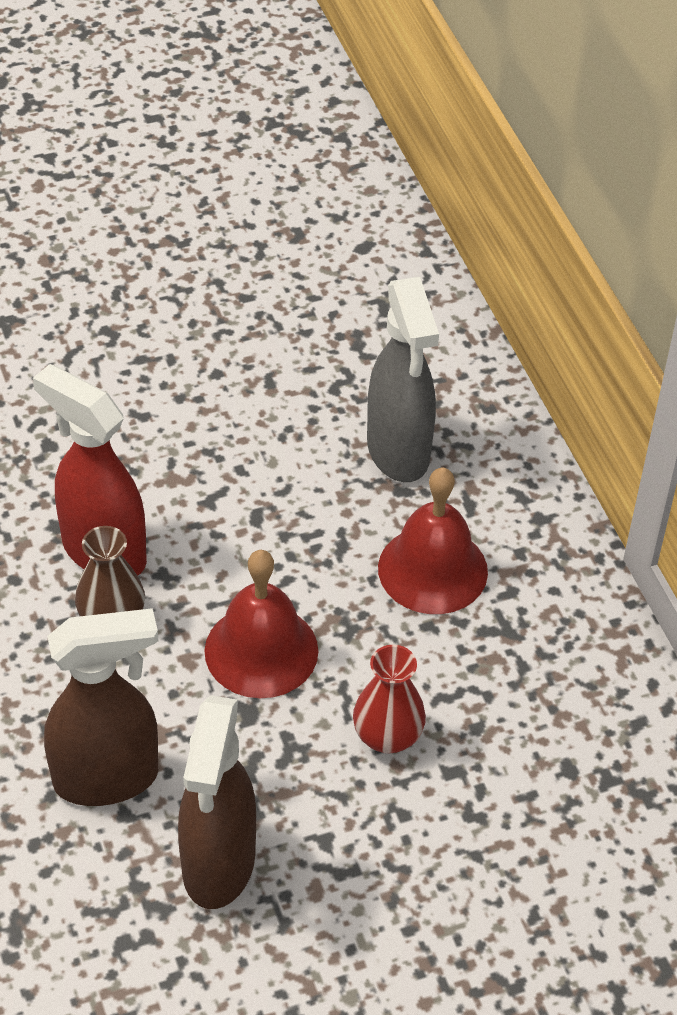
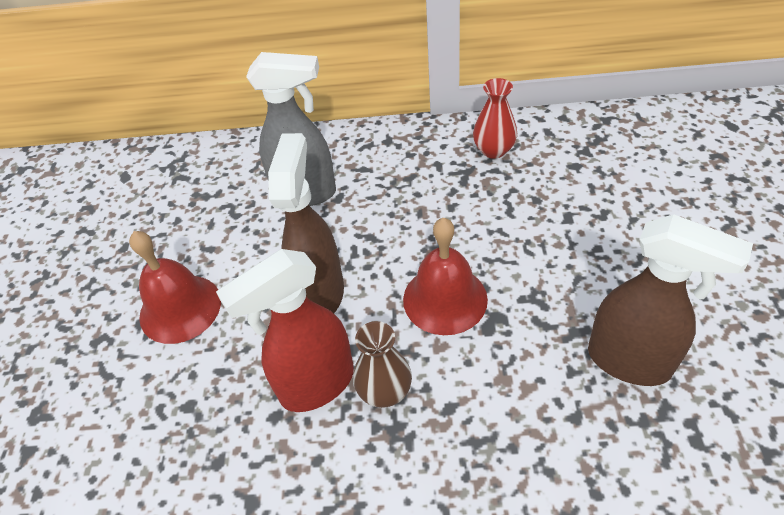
camera: 65 degrees left, 0 degrees up
(108, 778) = (539, 423): brown spray bottle -> brown spray bottle (320, 294)
(387, 736) = (534, 244): red vase -> red vase (494, 150)
(432, 569) = (408, 195): red bell -> red bell (180, 308)

